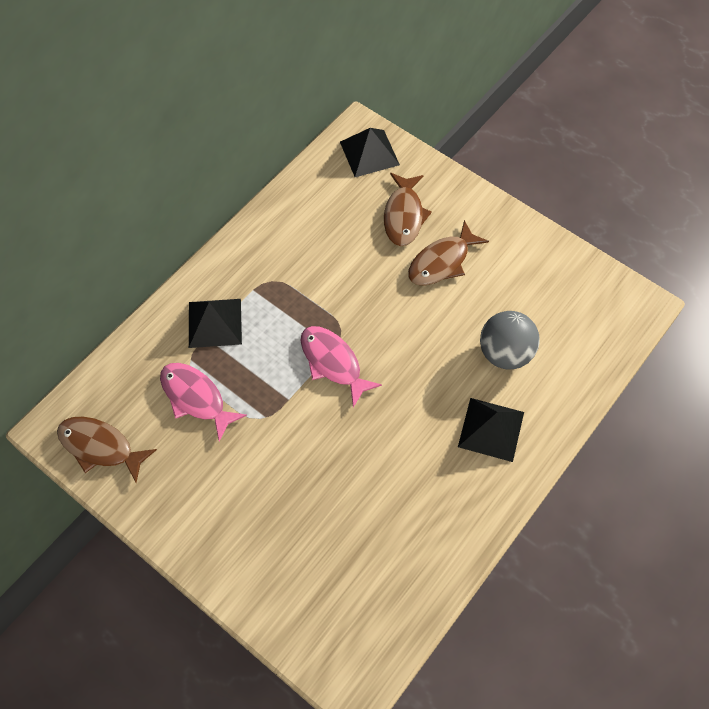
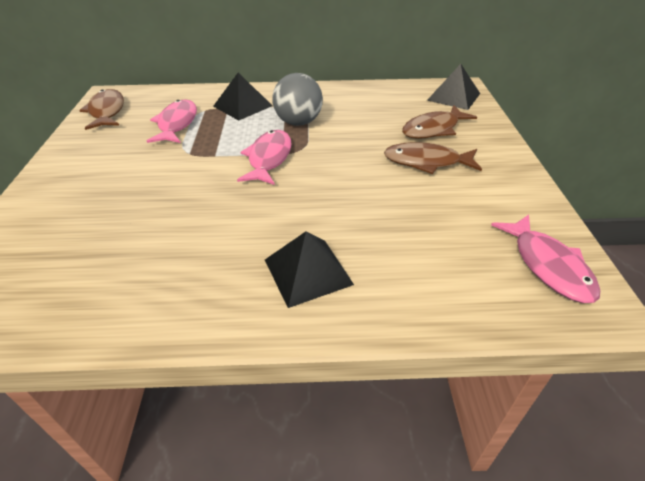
camera: 50 degrees right, 20 degrees down
(505, 353) = (397, 237): grey ball -> grey ball (298, 122)
(596, 297) = (548, 266): none -> pink fish

